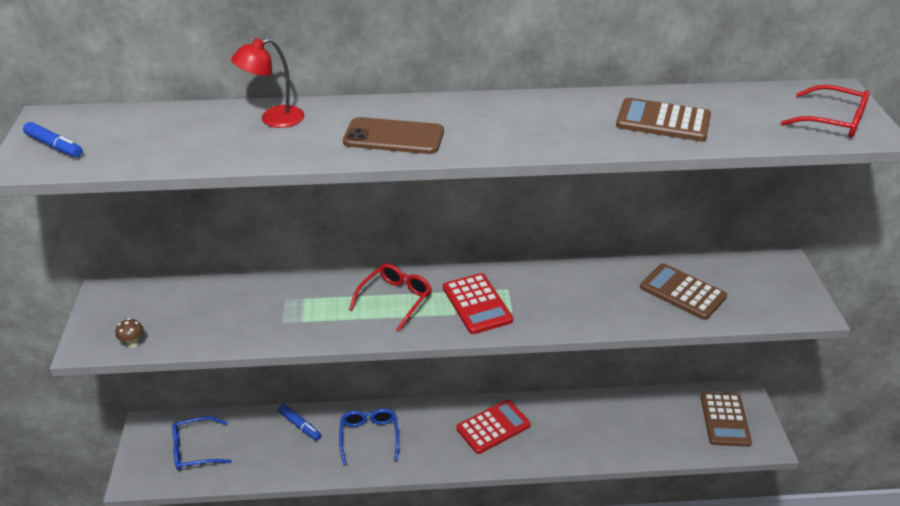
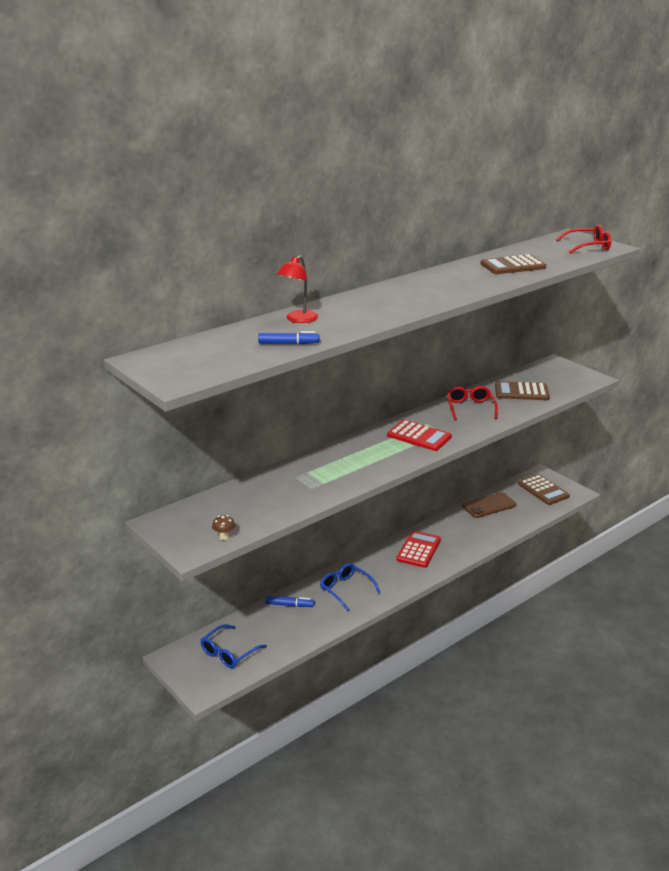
camera: 35 degrees left, 10 degrees down
(55, 146) = (178, 369): blue marker -> blue marker (288, 343)
(394, 137) = (387, 308): brown phone -> brown phone (489, 506)
(395, 300) = (367, 452): red glasses -> red glasses (470, 408)

